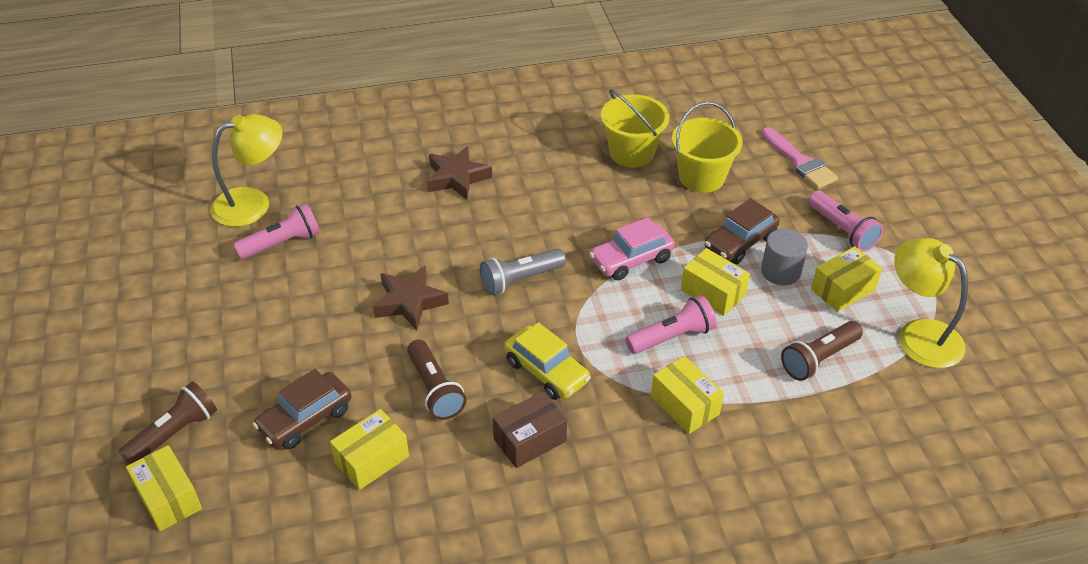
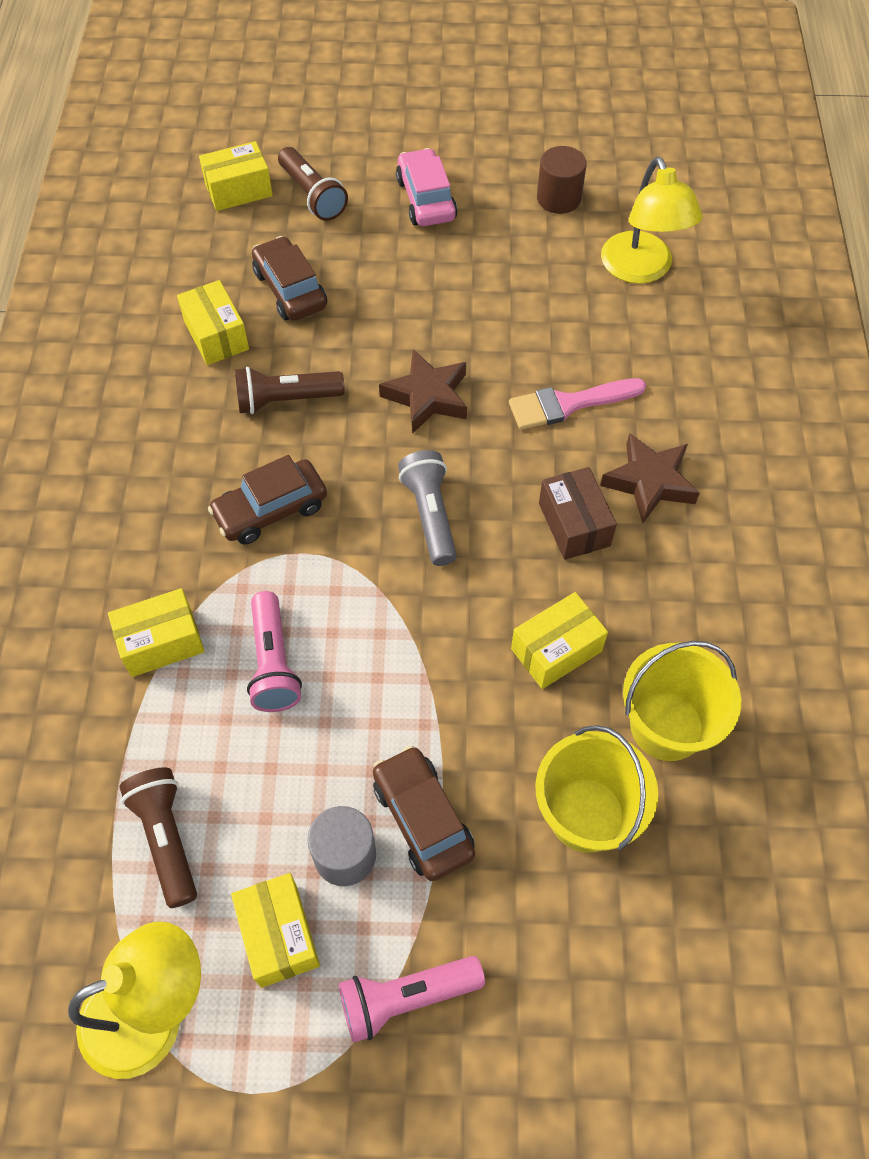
camera: 105 degrees right, 15 degrees up
(171, 260) = (558, 198): none -> brown cylinder
(282, 243) = (562, 291): pink flashlight -> none
(530, 440) = (181, 472): brown box -> brown box (574, 524)
(546, 371) = (270, 510): yellow car -> brown car
(631, 260) = (429, 656): pink car -> pink car (426, 199)
(713, 292) = (334, 742): yellow box -> yellow box (556, 650)
(800, 162) = (594, 1002): pink brush -> pink brush (568, 404)

